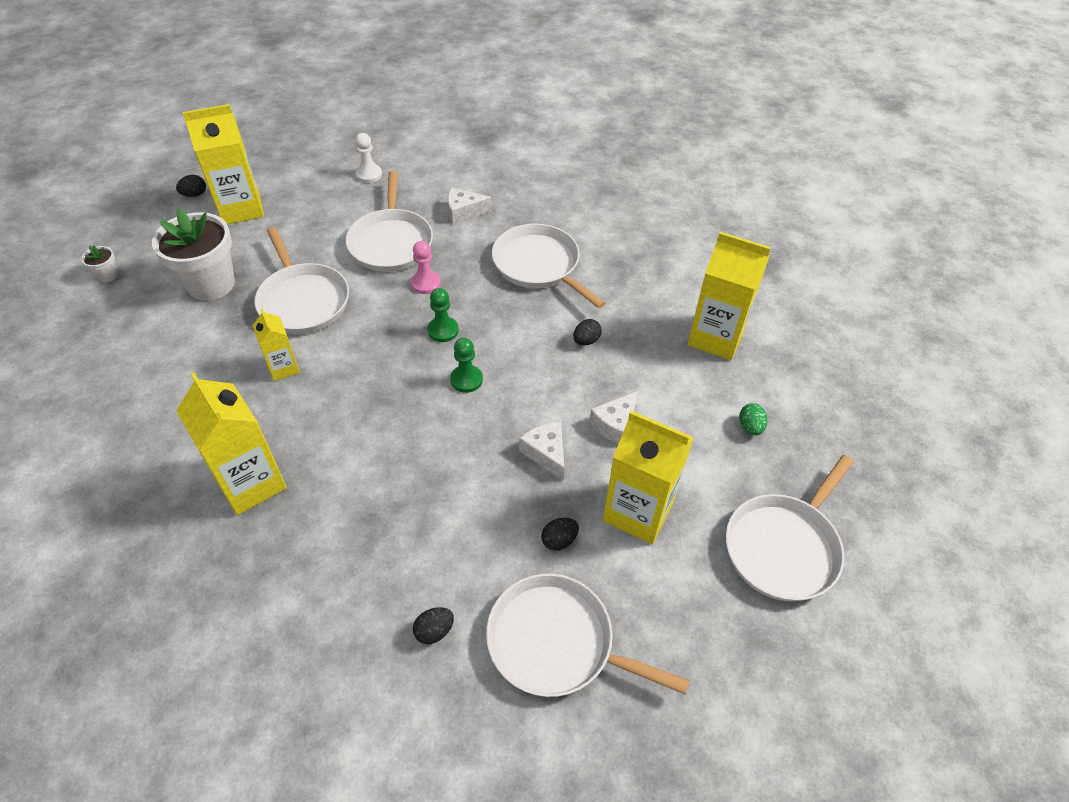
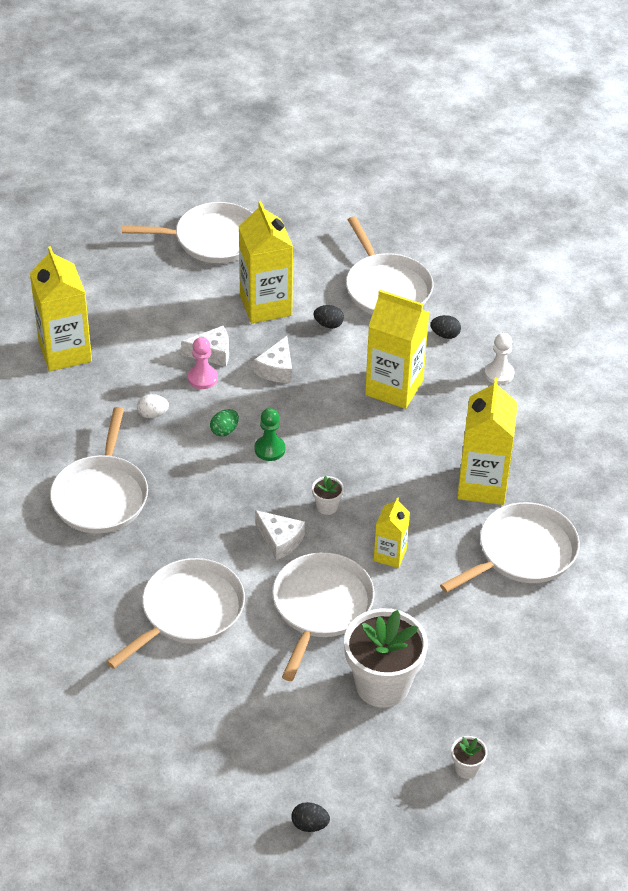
camera: 135 degrees left, 5 degrees down
(166, 447) = (522, 552): none -> white pan
(241, 209) = (281, 764): yellow carton -> yellow carton (394, 388)
(369, 175) = (118, 714): white pawn -> white pawn (499, 374)
(371, 369) = (327, 506): none -> white flower pot
(426, 283) = (207, 547): pink pawn -> pink pawn (202, 378)
(443, 330) = (242, 497): green pawn -> none
(464, 212) = (89, 596): white cheese -> white cheese (280, 540)
(586, 341) = (153, 414): black egg -> white egg
(750, 427) = (134, 294): green egg -> green egg (224, 430)

